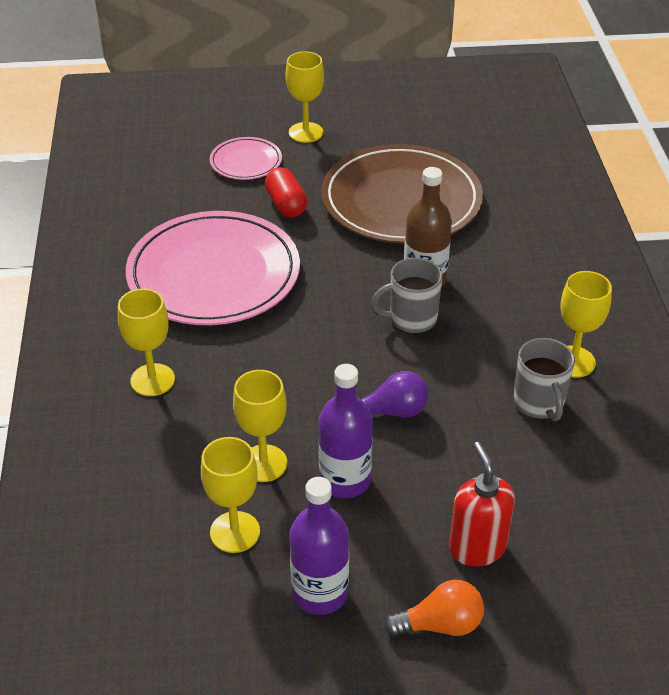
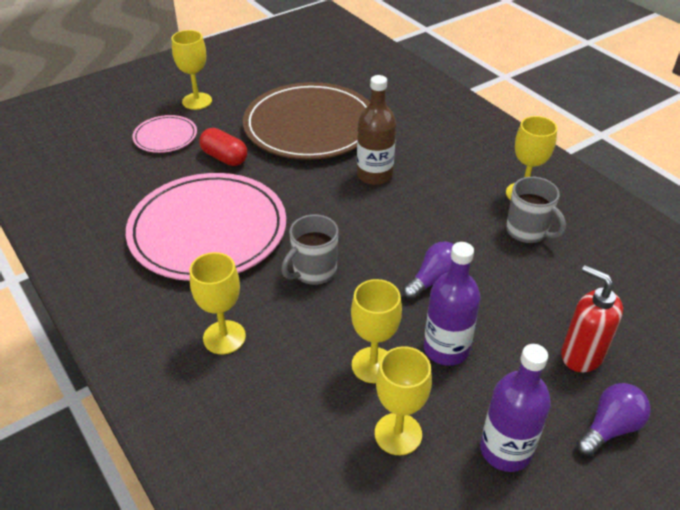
camera: 30 degrees left, 0 degrees up
(411, 319) = (390, 207): grey mug -> grey mug (313, 271)
(440, 624) = (609, 428): orange light bulb -> purple light bulb

